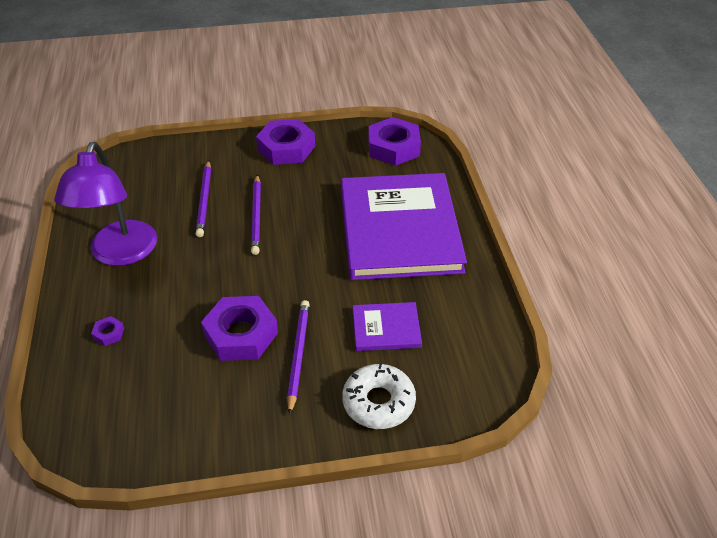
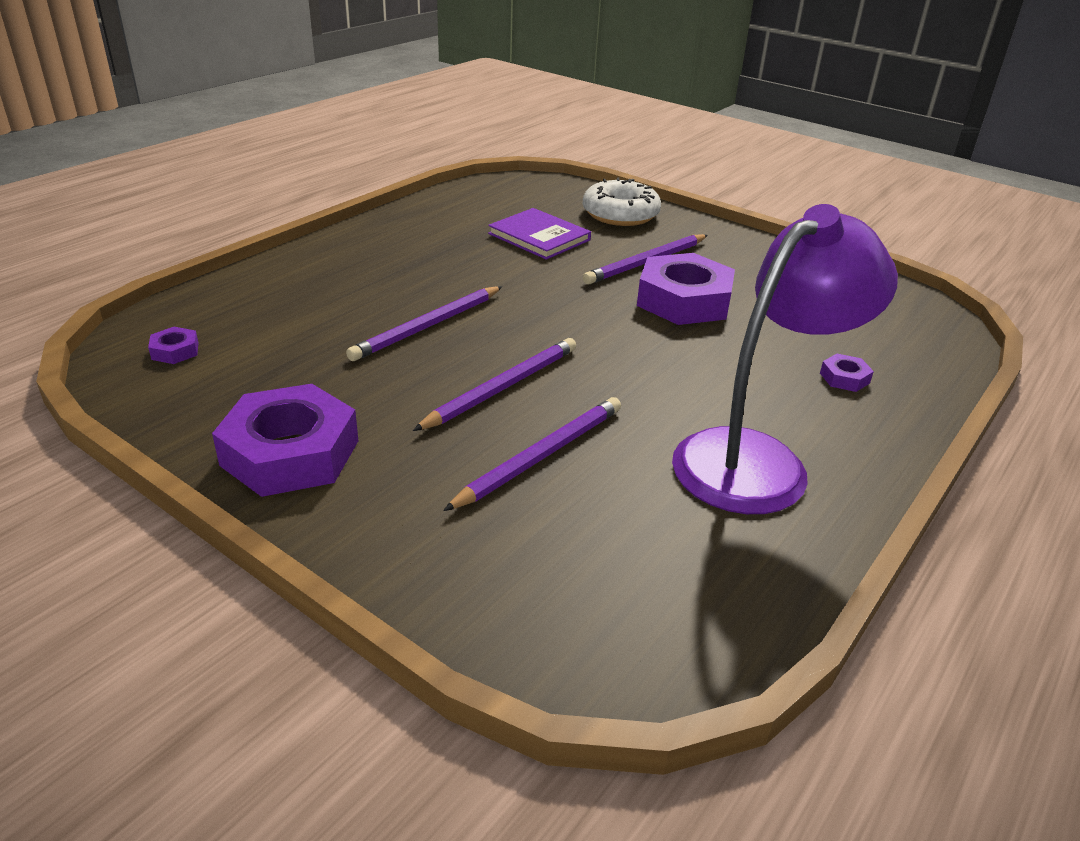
camera: 135 degrees left, 10 degrees down
(332, 222) = (427, 326): none -> purple pencil
(393, 147) = (175, 351): purple nut -> purple nut, size x0.42
(399, 229) = (377, 280): purple book -> none

